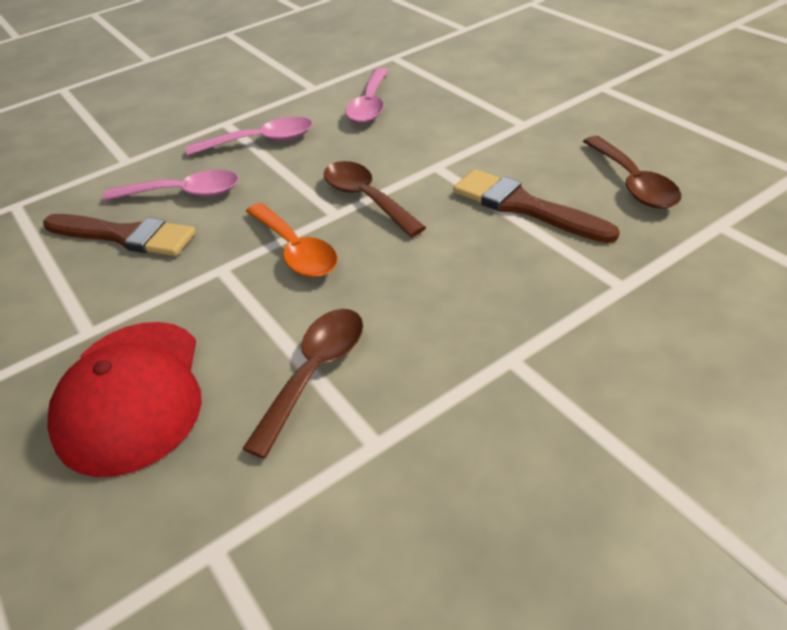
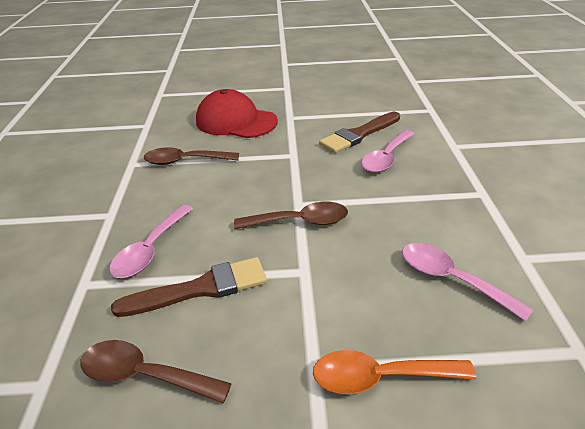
camera: 120 degrees right, 5 degrees down
(260, 141) = (432, 201): pink spoon -> pink spoon (150, 249)
(295, 250) = (279, 180): orange spoon -> orange spoon (380, 377)
(315, 373) = (185, 161): brown spoon -> brown spoon turned 120 degrees clockwise

